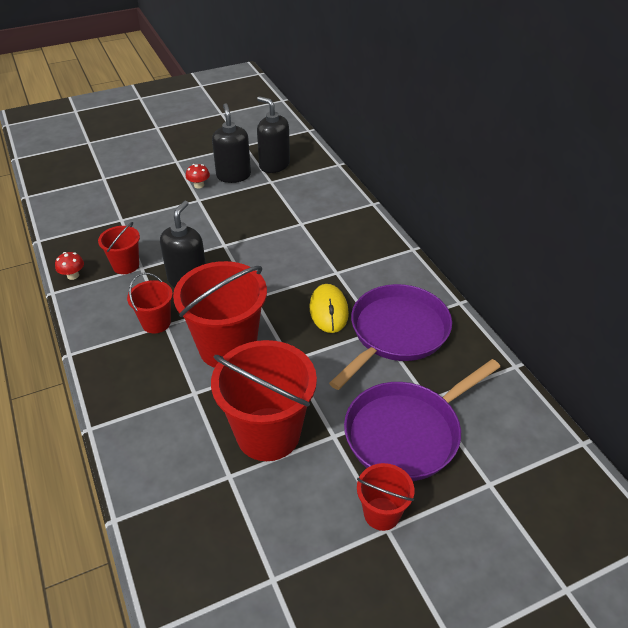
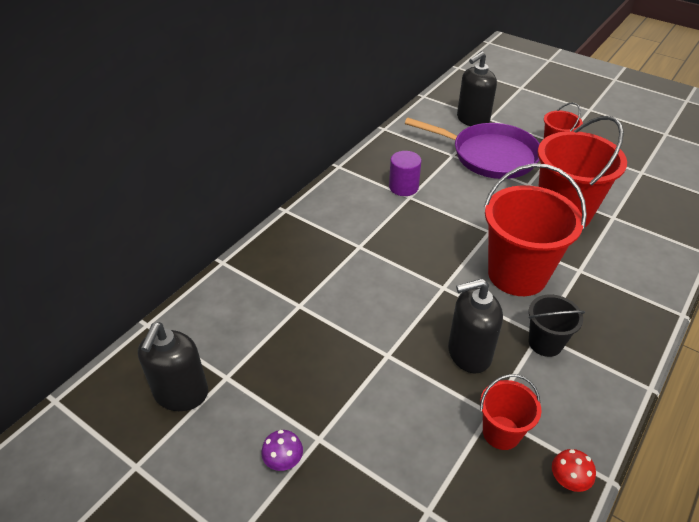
camera: 120 degrees left, 0 degrees up
(156, 323) = (545, 343): red bucket -> black bucket
(199, 185) = (283, 461): red mushroom -> purple mushroom
(233, 175) = (234, 430): black soap dispenser -> black soap dispenser (472, 120)
(328, 310) = (414, 231): yellow mouse -> none
(396, 332) = (403, 187): purple pan -> purple cylinder

